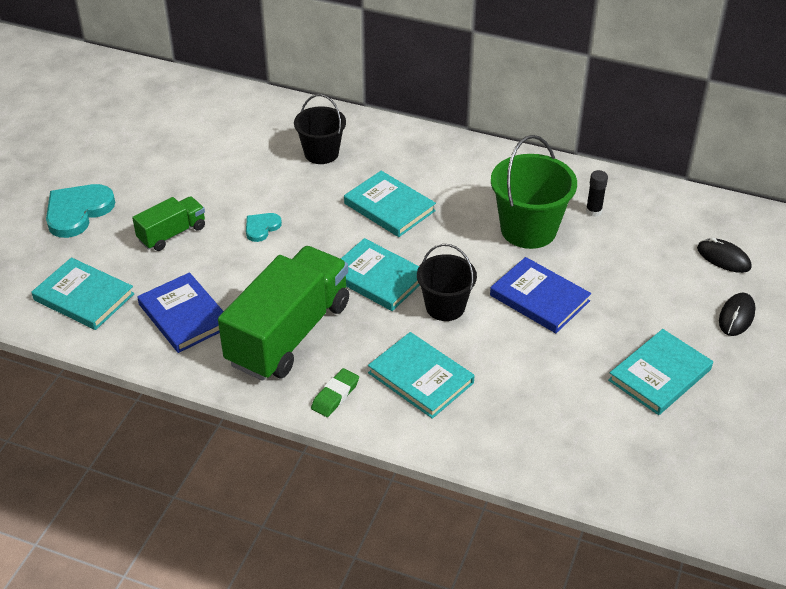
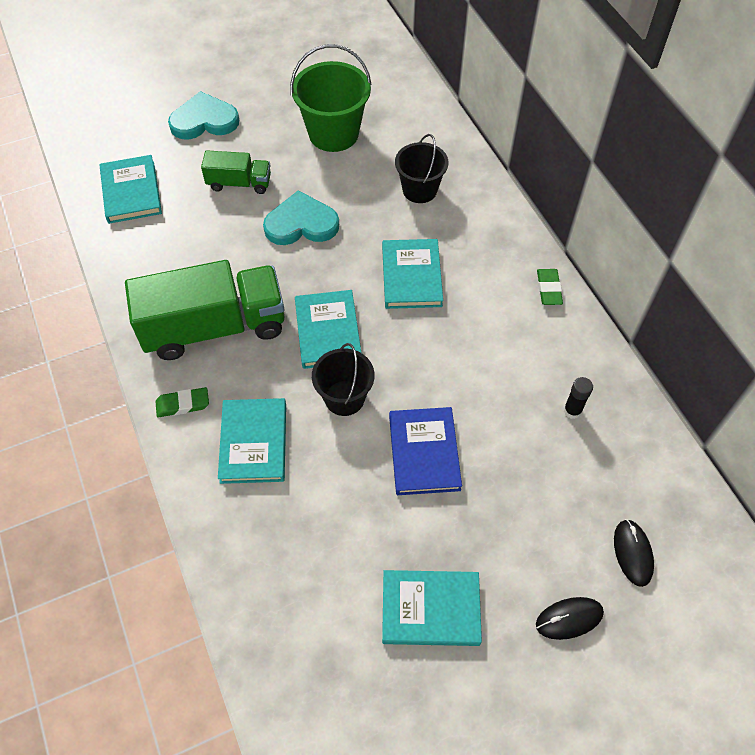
camera: 45 degrees right, 15 degrees up
(184, 315) = (170, 256): blue book -> none
(261, 228) = (301, 223): turquoise heart -> turquoise heart, size x1.86
(489, 156) = (549, 289): none -> green eraser
(528, 229) = (494, 383): green bucket -> green bucket (333, 133)

